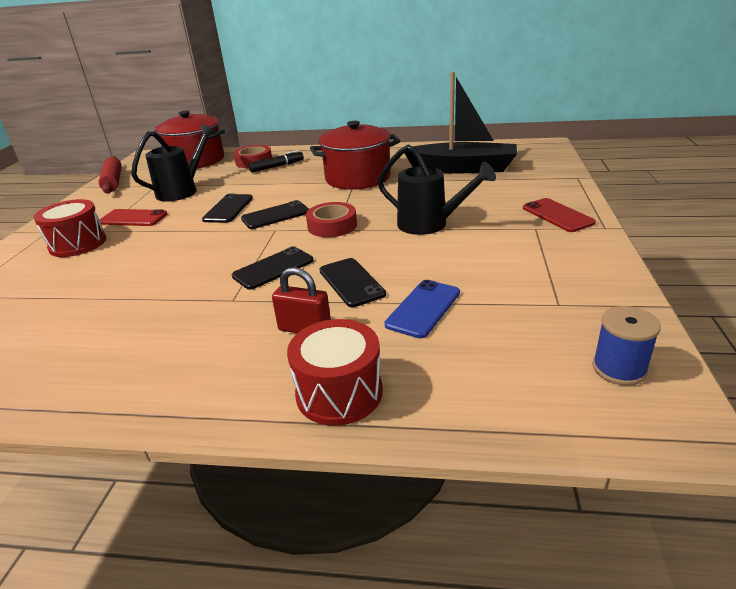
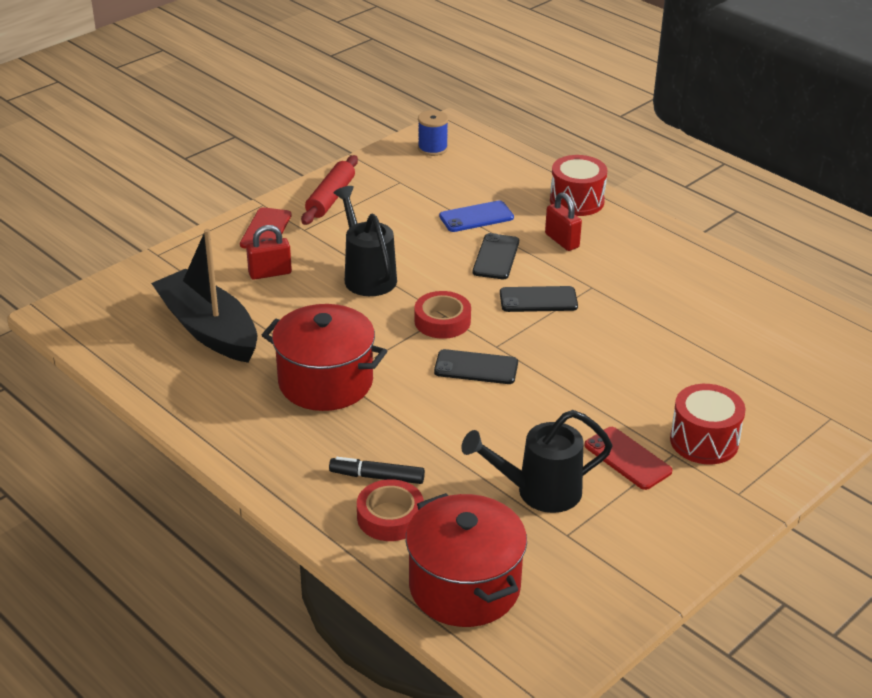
camera: 145 degrees left, 5 degrees up
(113, 181) = (623, 595): red rolling pin -> red rolling pin (330, 198)
(228, 209) = (512, 410): black phone -> none
(492, 198) = (270, 273): none -> red padlock

